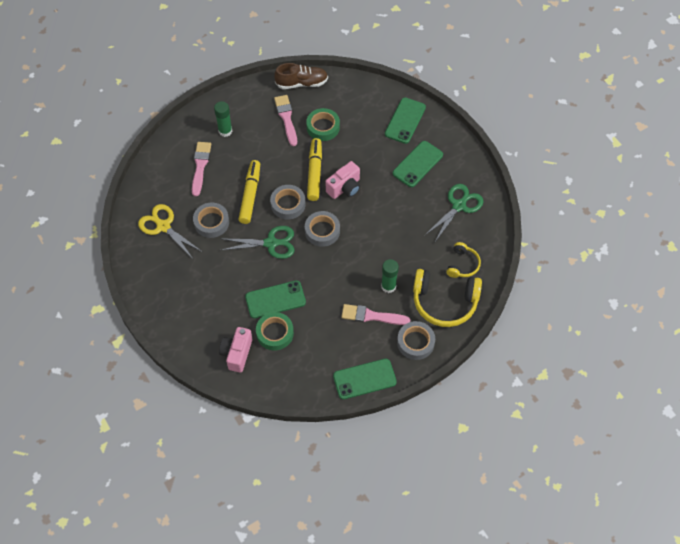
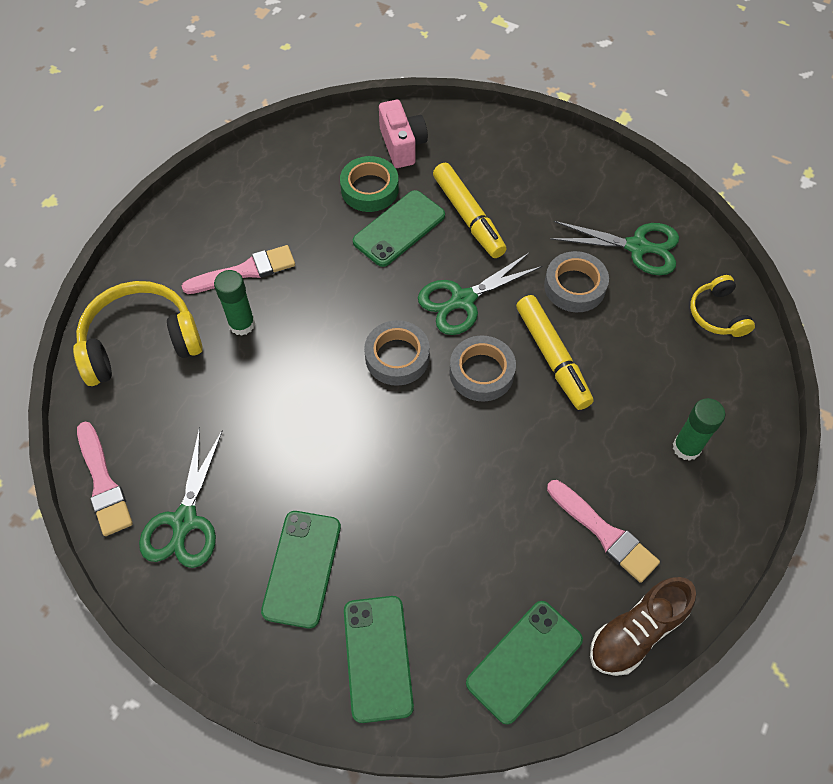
camera: 150 degrees right, 0 degrees up
(163, 226) = (638, 247): yellow scissors -> green scissors
(200, 166) = (669, 363): pink brush -> pink brush (103, 483)
(314, 172) = (477, 451): yellow marker -> yellow marker (468, 217)
(323, 127) = (525, 551): green tape -> none
(344, 188) = (407, 450): pink camera -> none
(364, 379) = (212, 191): green phone -> green phone (524, 661)
(415, 342) = (161, 266): grey tape -> none
(462, 264) = (135, 415): yellow headphones -> yellow headphones (717, 314)

